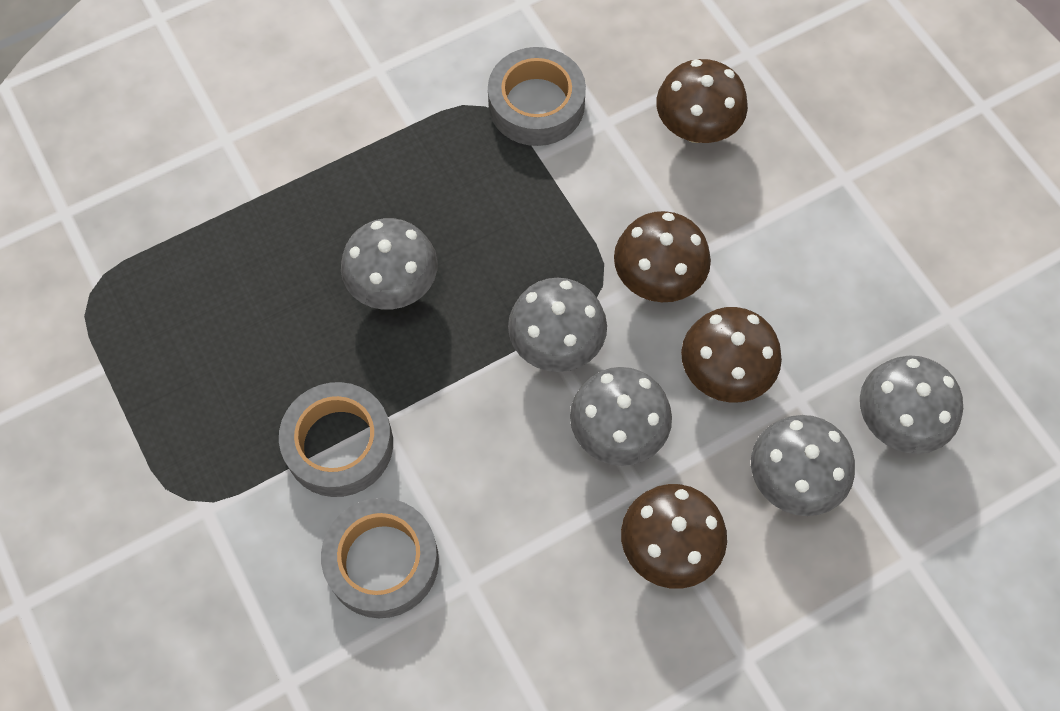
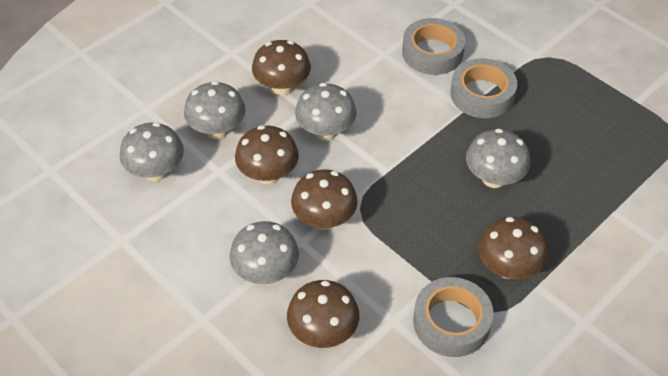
camera: 165 degrees right, 15 degrees down
(437, 153) = (507, 268): none -> brown mushroom
(556, 344) = (377, 168): grey mushroom -> grey mushroom (266, 272)

